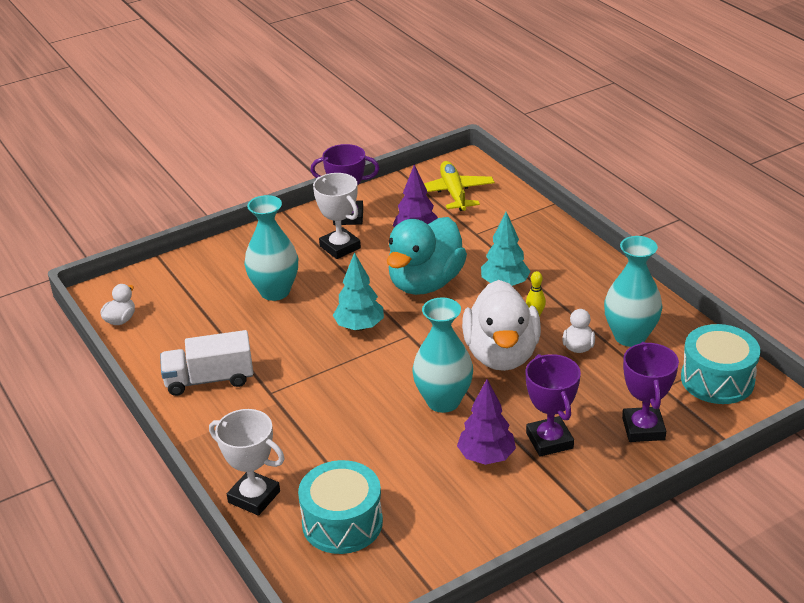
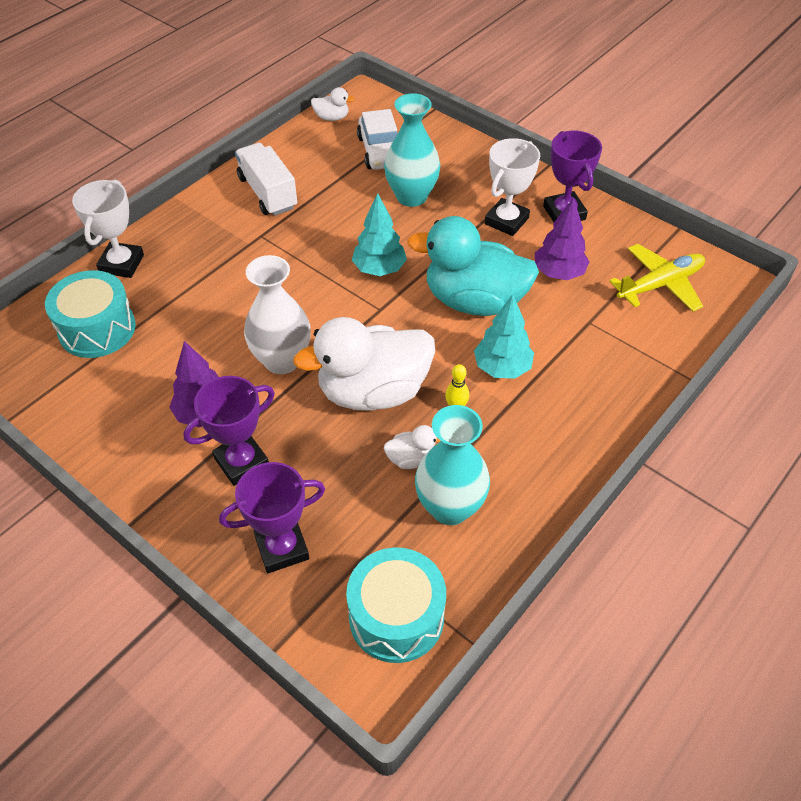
camera: 70 degrees right, 15 degrees up
(197, 298) = (381, 151): none -> white car
(443, 401) = (282, 360): turquoise vase -> white vase

